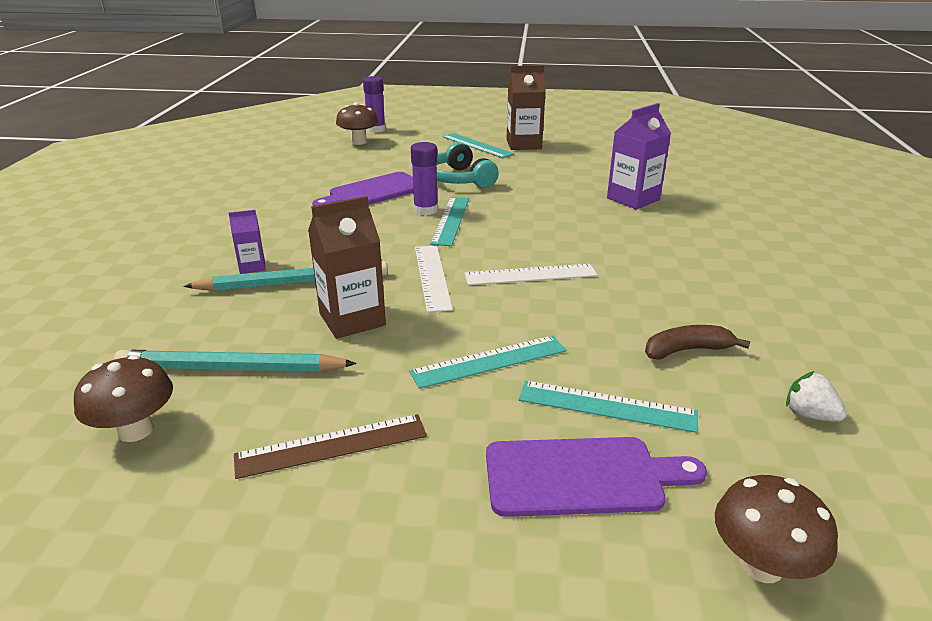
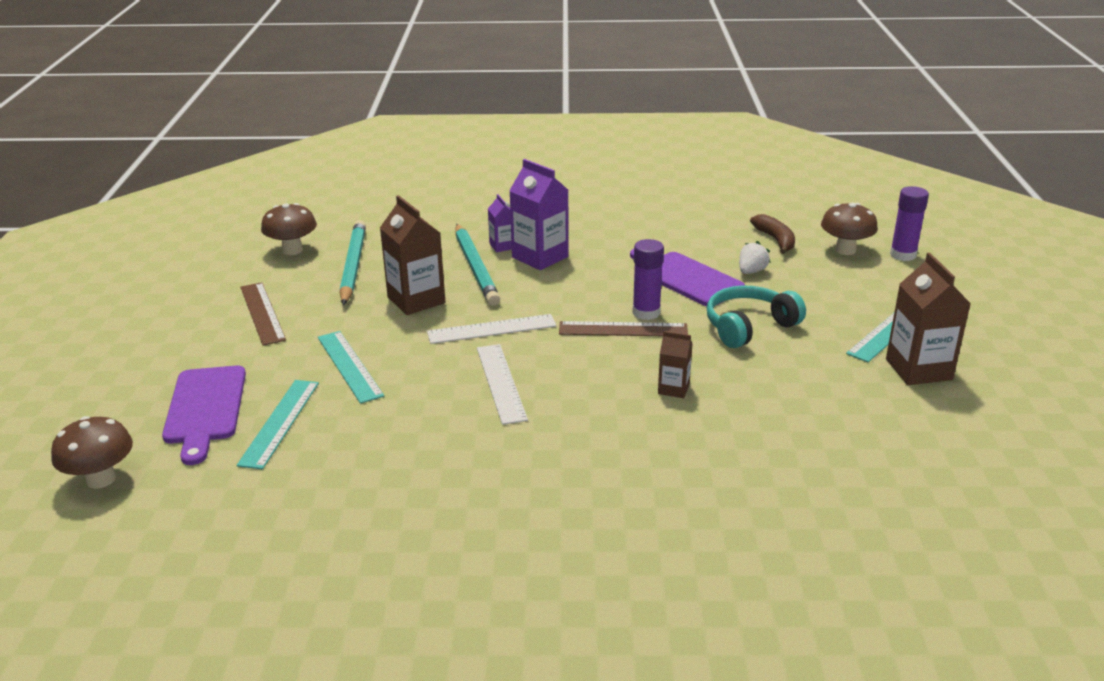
camera: 85 degrees right, 0 degrees up
(451, 220) = (623, 329): turquoise ruler -> brown ruler
(543, 209) = (673, 389): none -> brown carton
(633, 199) = (737, 463): purple carton -> purple carton (540, 257)
(687, 350) = (355, 473): brown banana -> brown banana (775, 240)
(809, 414) = (244, 535): white strawberry -> white strawberry (751, 271)

